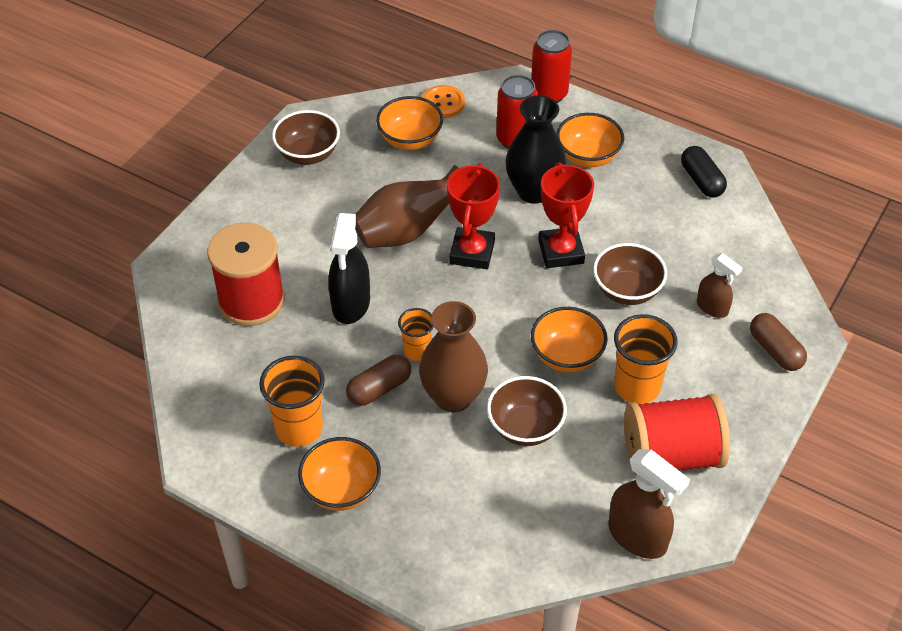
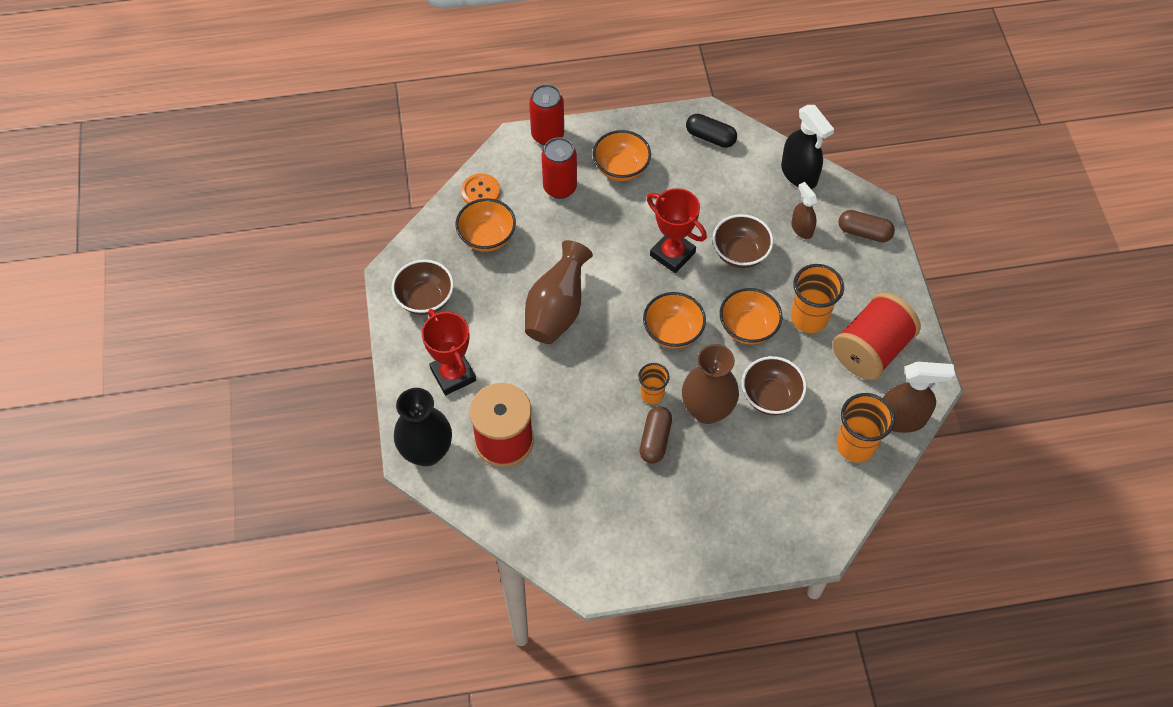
camera: 40 degrees left, 10 degrees up
(299, 428) = (632, 507): orange cup -> orange cup (855, 445)
(341, 490) = (702, 528): orange bowl -> orange bowl (673, 332)
(351, 304) = (574, 393): black spray bottle -> black spray bottle (799, 174)
(472, 252) = (616, 296): red trophy -> red trophy (453, 375)
(534, 191) = (611, 220): black vase -> black vase (427, 452)
(712, 308) = (801, 228): brown spray bottle -> brown spray bottle turned 120 degrees counterclockwise

